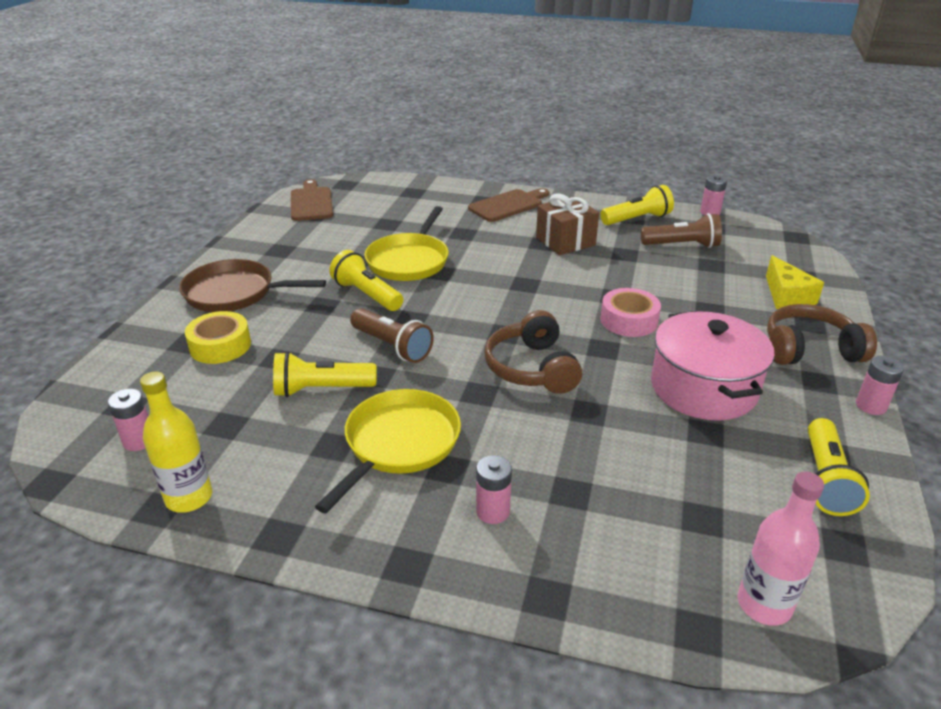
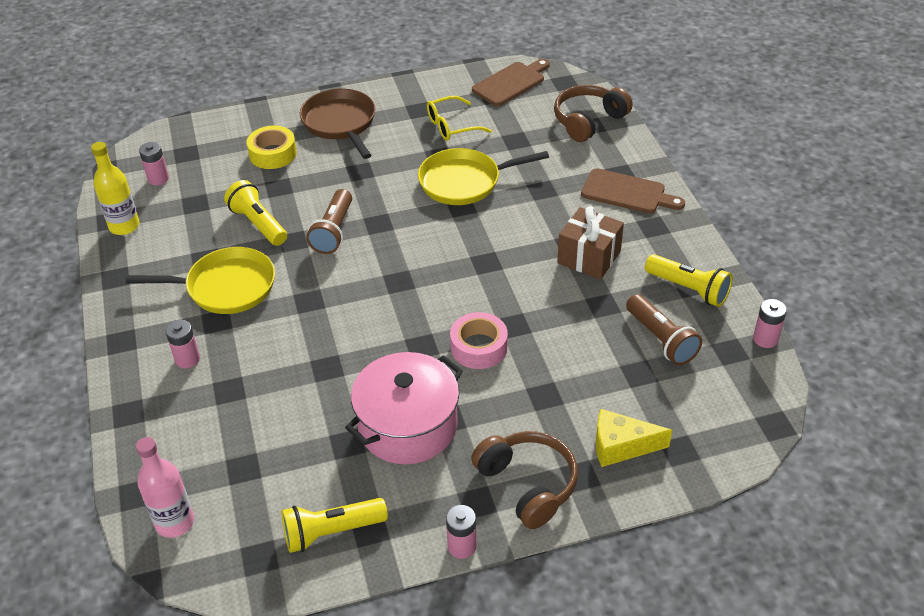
camera: 60 degrees right, 10 degrees up
(327, 243) = (452, 126): none -> yellow glasses
(367, 295) = (392, 185): yellow flashlight -> none
(532, 368) = (360, 315): brown headphones -> brown headphones (588, 121)
(787, 296) = (621, 446): yellow cheese -> yellow cheese turned 45 degrees clockwise

